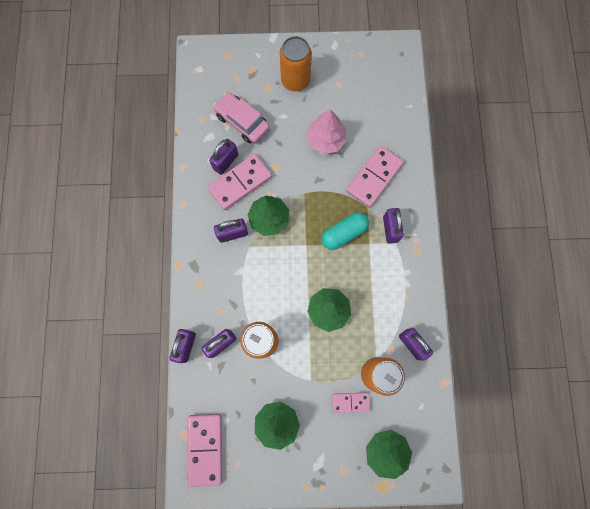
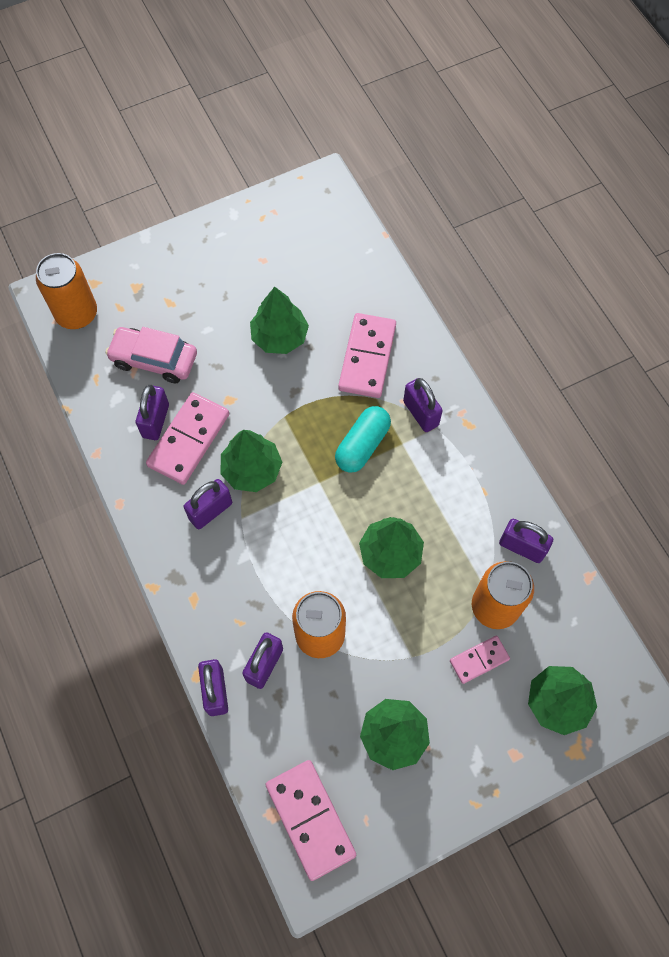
camera: 25 degrees left, 10 degrees down
(295, 80) = (202, 278): orange can -> orange can (76, 314)
(325, 140) = (279, 337): pink tree -> green tree

